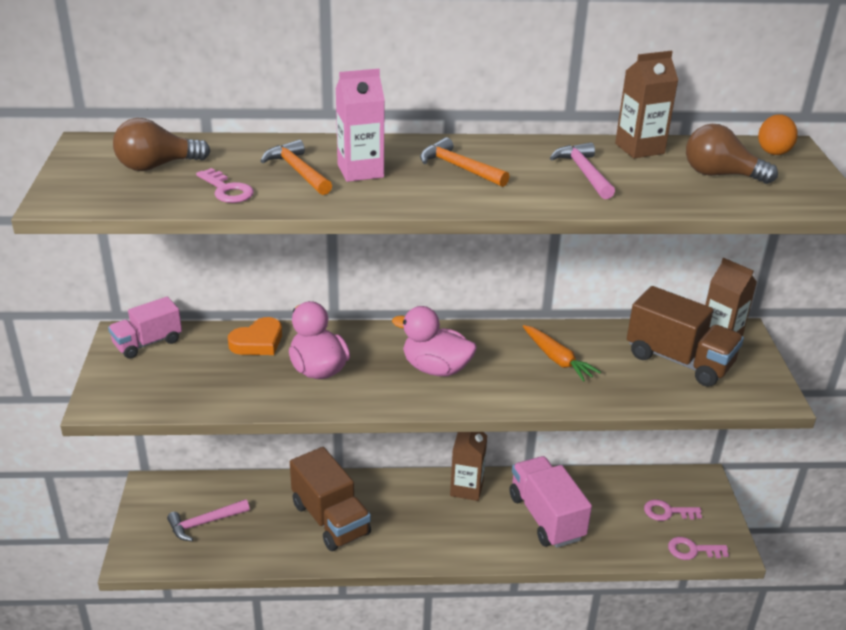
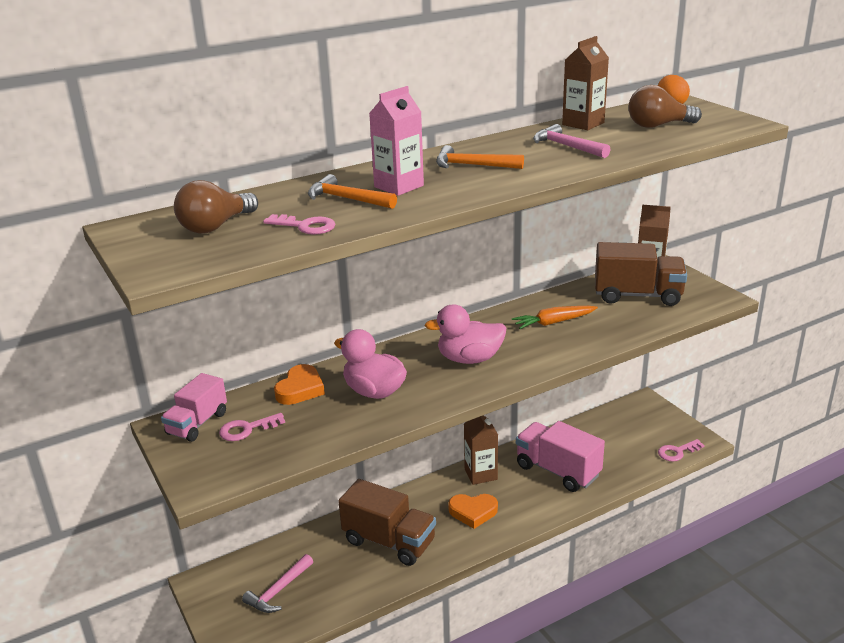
camera: 25 degrees left, 5 degrees down
(429, 524) = (473, 512): none -> orange heart
(557, 359) = (553, 322): orange carrot -> orange carrot turned 135 degrees clockwise
(667, 512) = (639, 433): pink key -> pink key (247, 429)

